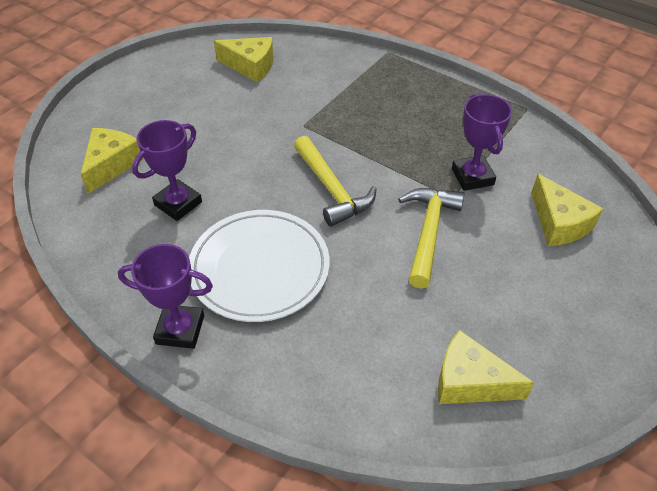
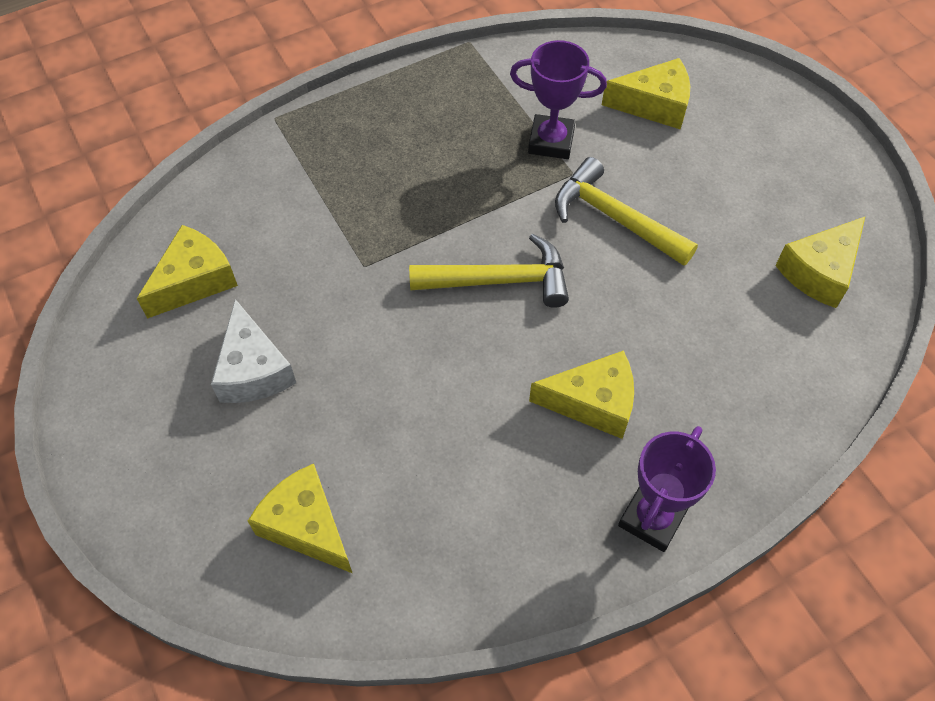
camera: 65 degrees left, 10 degrees up
(178, 203) = (435, 460): purple trophy -> none
(204, 108) = (253, 370): none -> white cheese
(259, 268) = (593, 402): white plate -> yellow cheese

